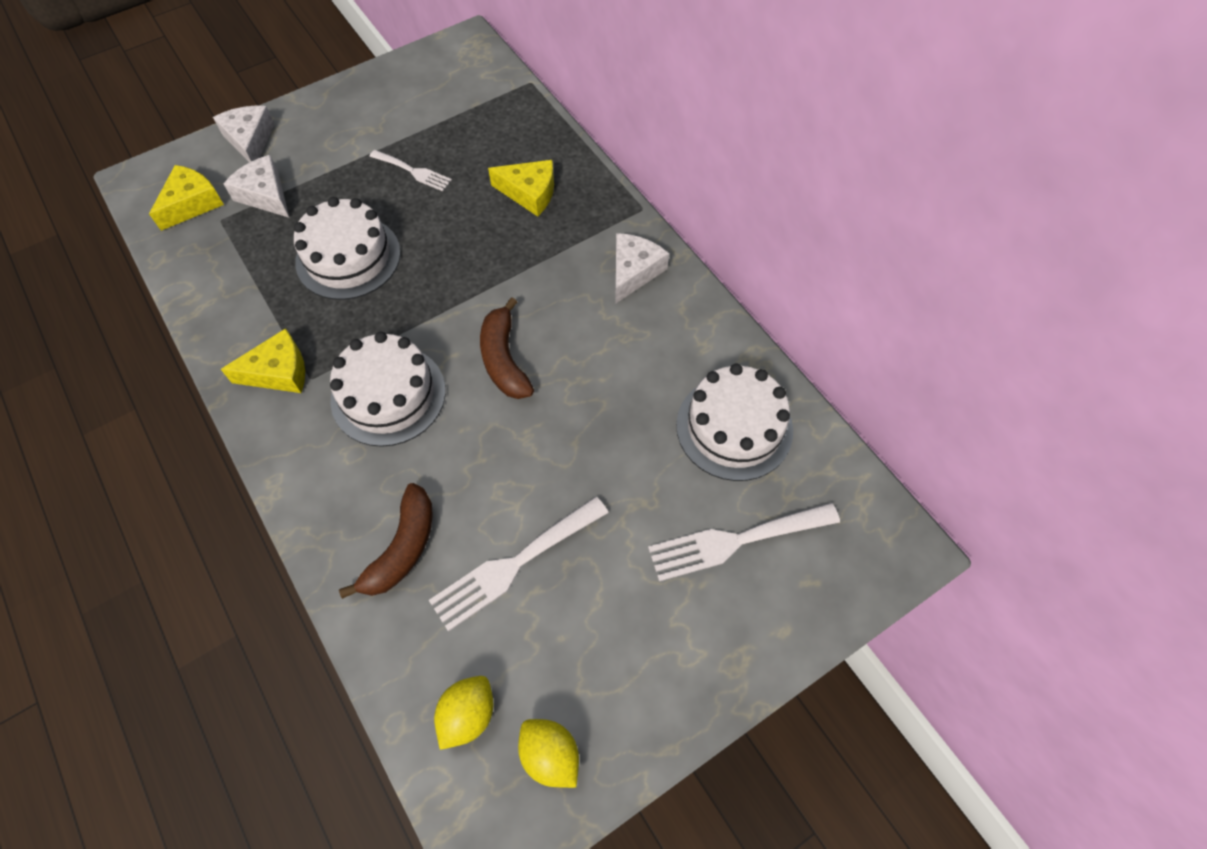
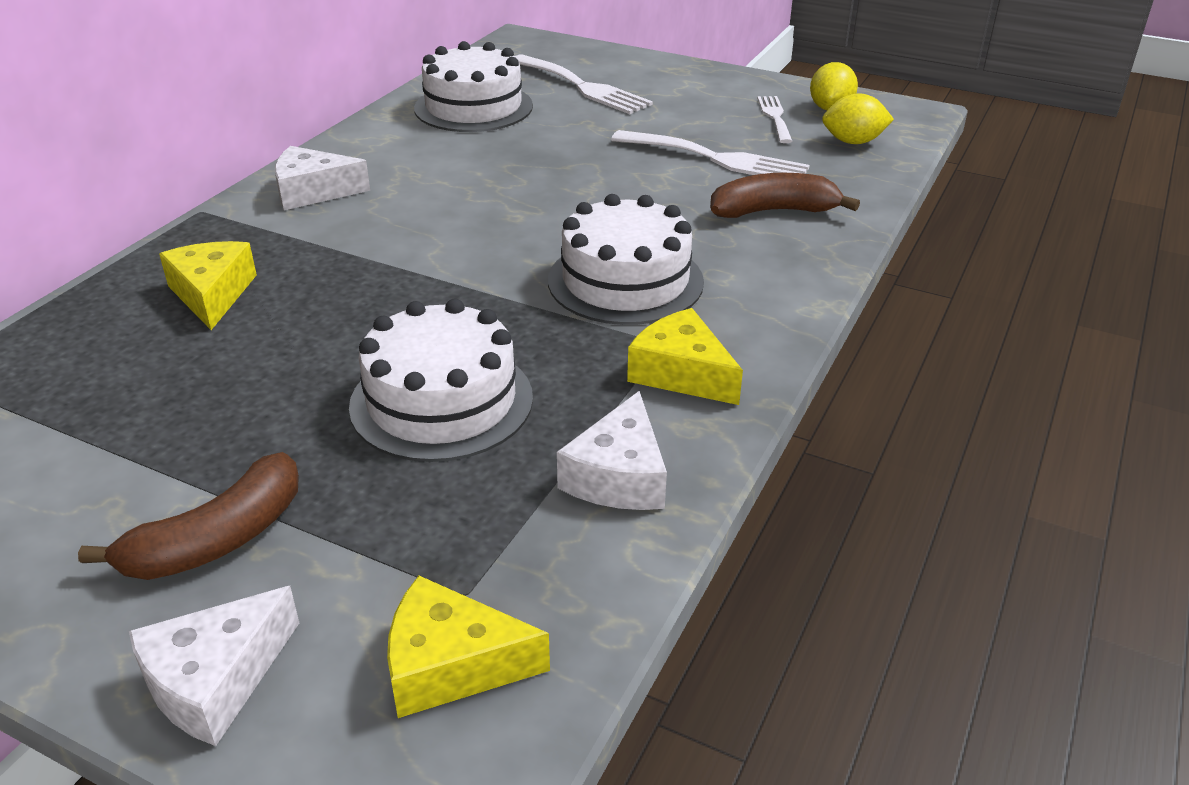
camera: 120 degrees left, 25 degrees down
(265, 195) = (365, 565): white cheese -> white cheese (618, 476)
(413, 171) = (214, 413): white fork -> white fork (775, 117)
(504, 359) = (506, 228): brown banana -> brown banana (218, 539)

